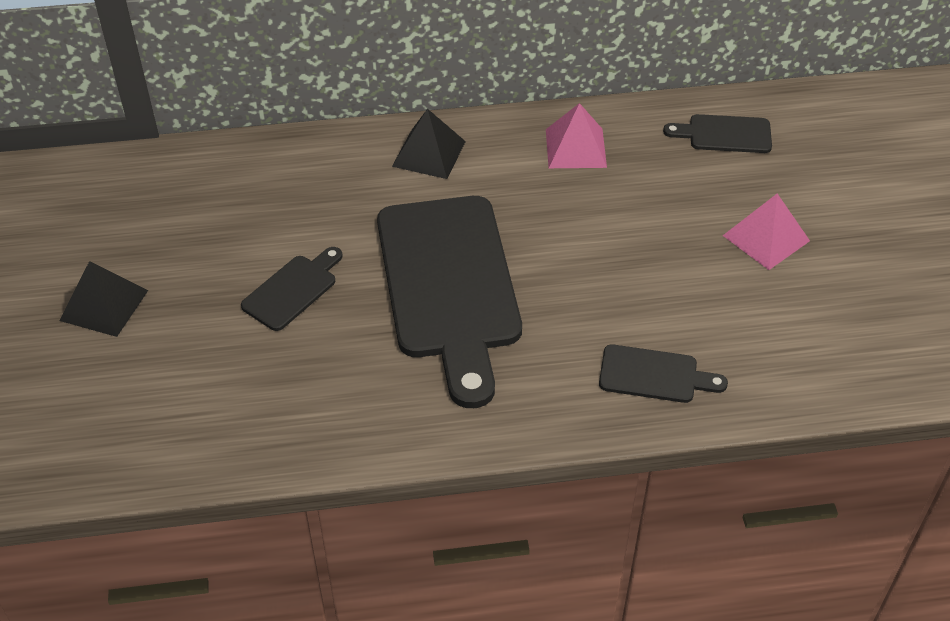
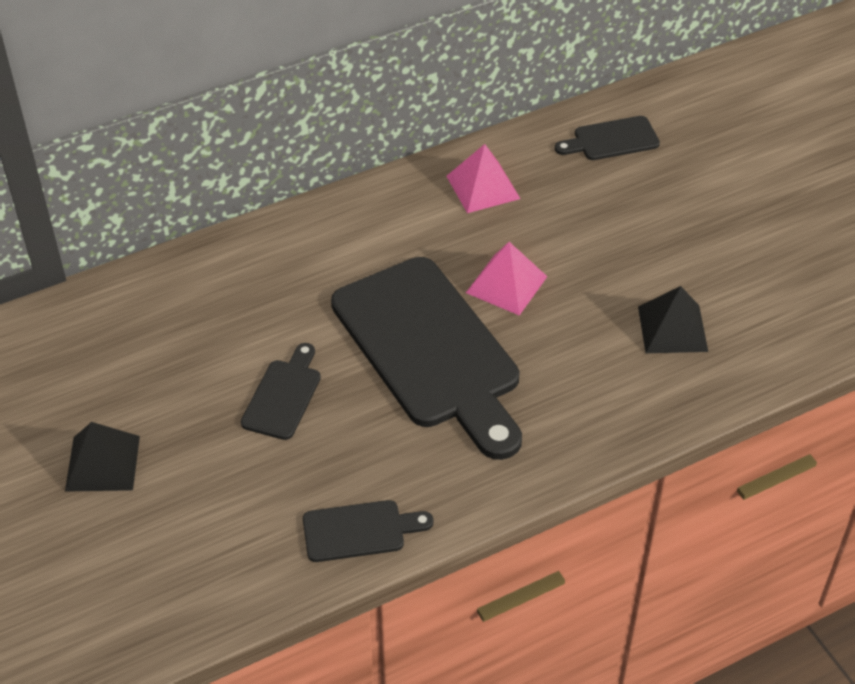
camera: 20 degrees left, 0 degrees up
(429, 153) = (347, 228): black pyramid -> black pyramid (672, 328)
(654, 375) = (653, 380): black cutting board -> black cutting board (359, 531)
(766, 238) = (692, 228): pink pyramid -> pink pyramid (506, 284)

